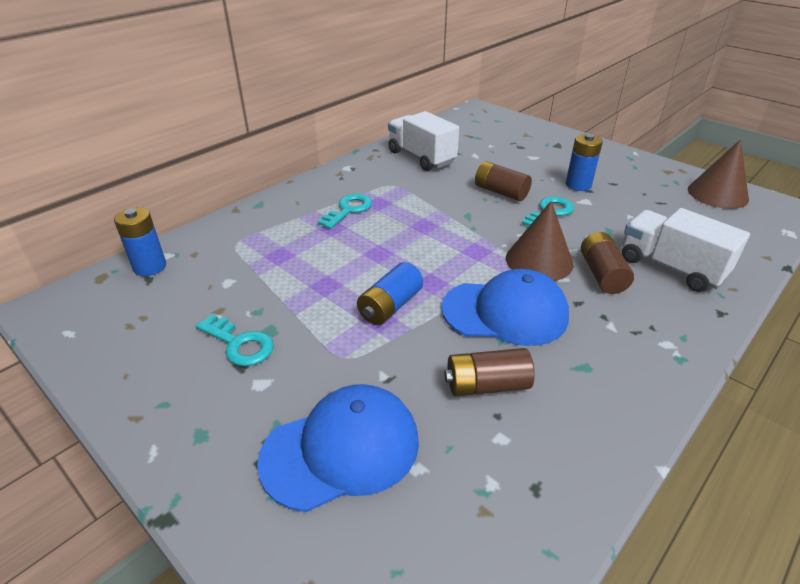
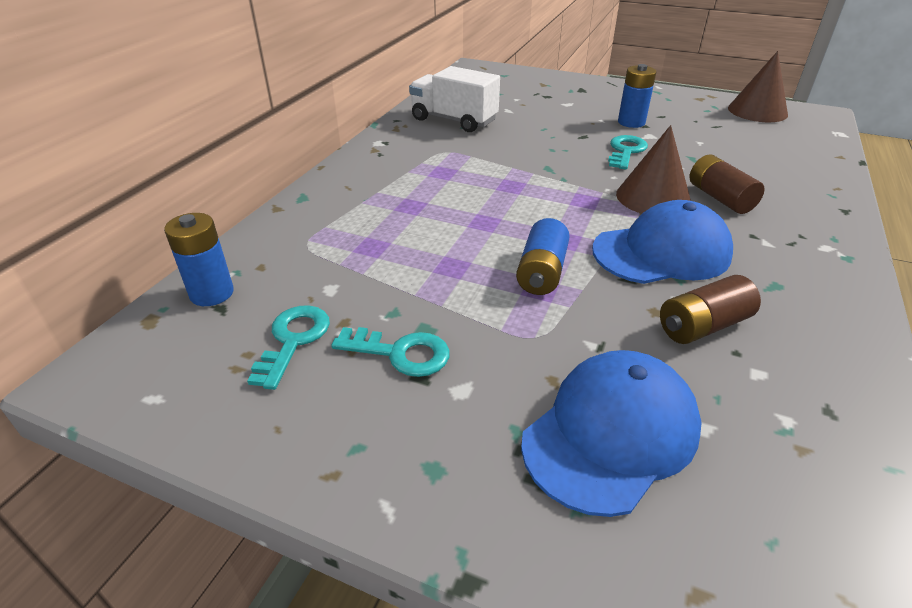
camera: 20 degrees left, 0 degrees up
(348, 210) = (415, 184): turquoise key -> turquoise key (293, 340)
(500, 192) = (563, 140): brown battery -> none
(671, 267) = (773, 180): white truck -> none

